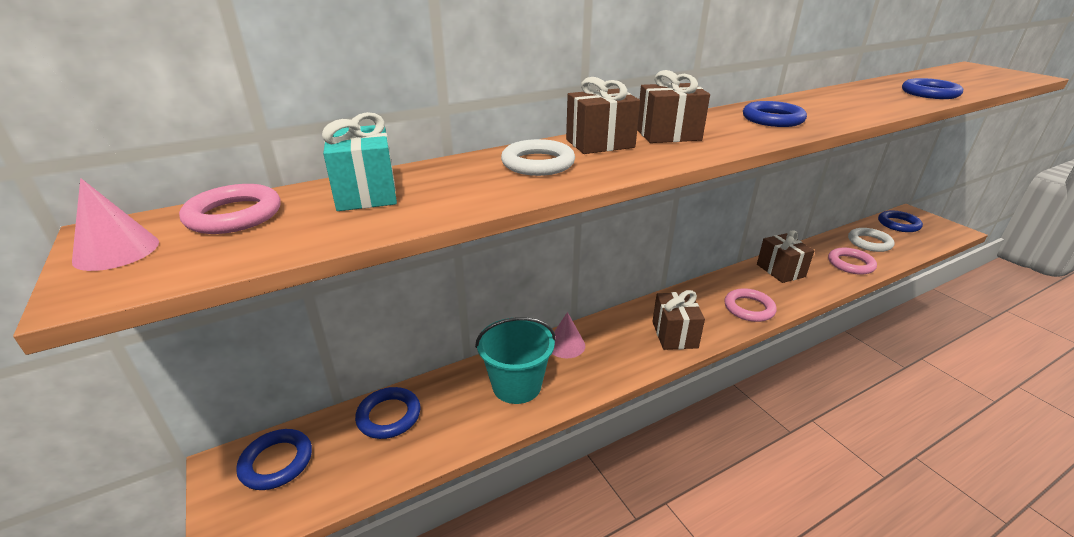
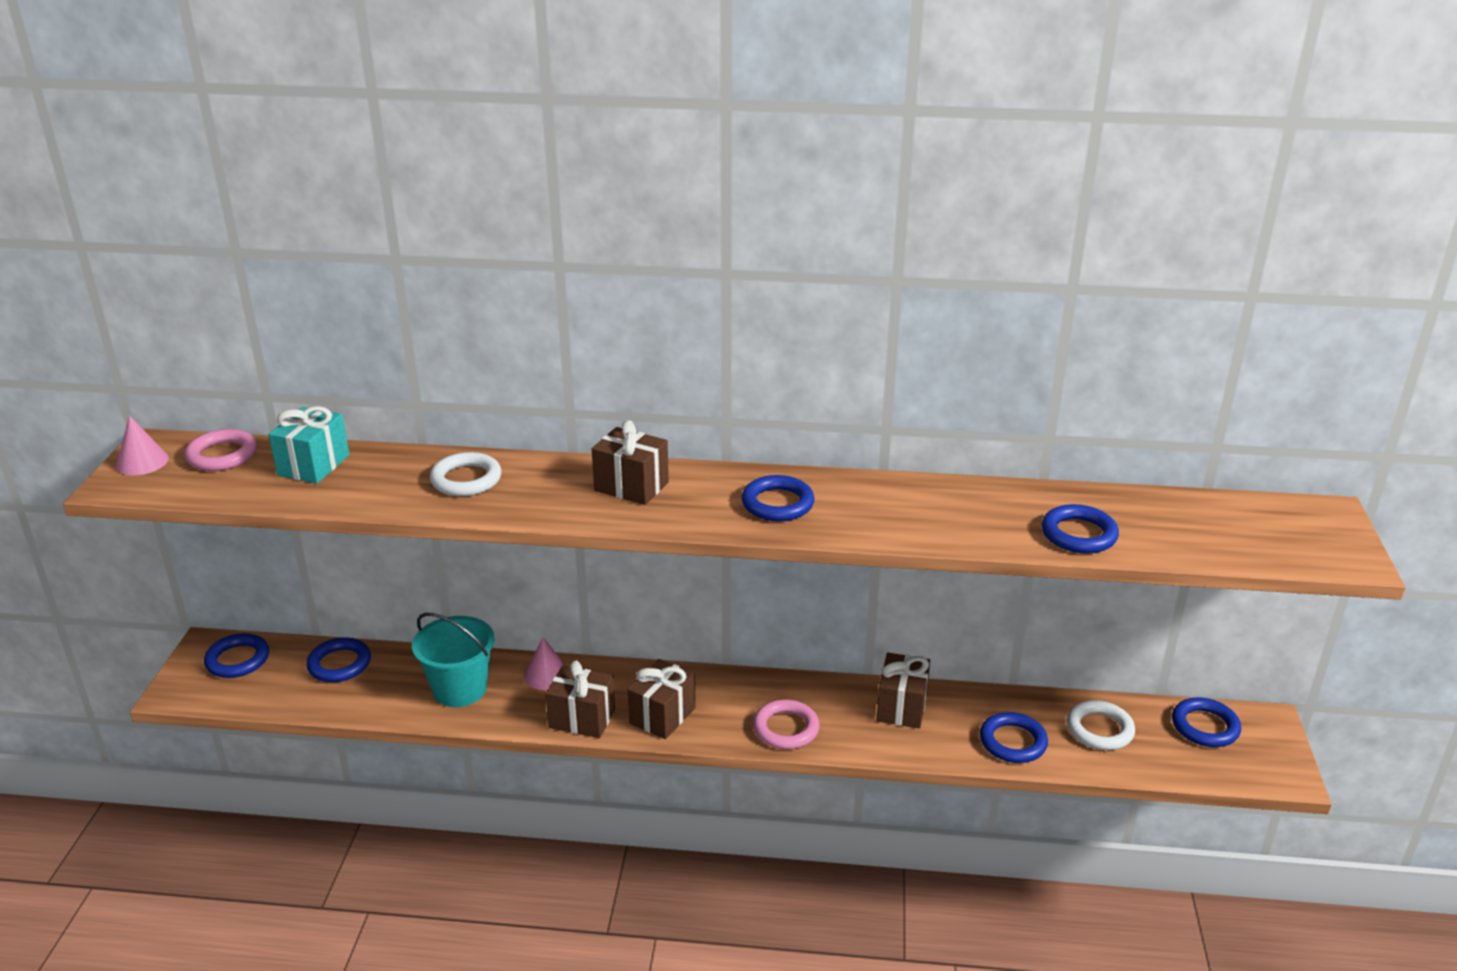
camera: 35 degrees right, 0 degrees up
(600, 143) = (553, 475): brown gift -> brown gift (582, 718)
(850, 264) = (1013, 742): pink ring -> blue ring

